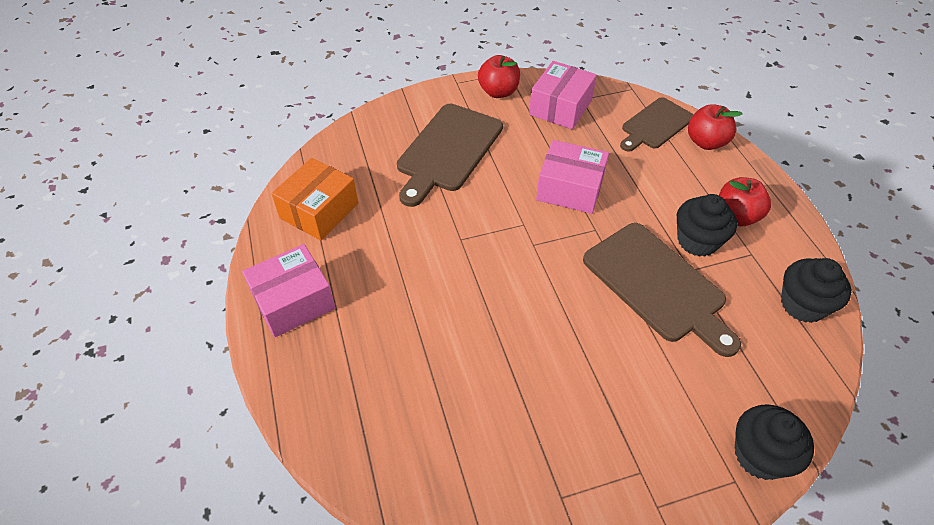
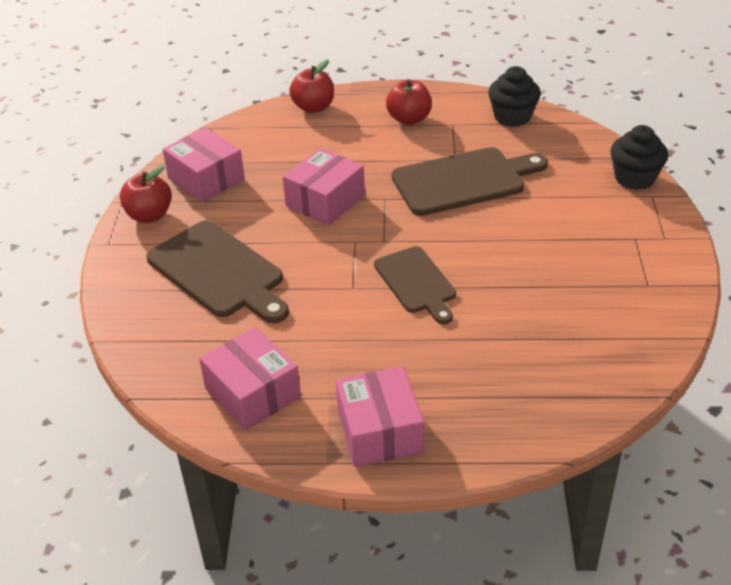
camera: 70 degrees left, 10 degrees down
(319, 211) = (252, 393): orange box -> pink box
(655, 125) = (272, 128): brown cutting board -> brown cutting board (416, 283)
(697, 241) = (426, 146): black cupcake -> none

